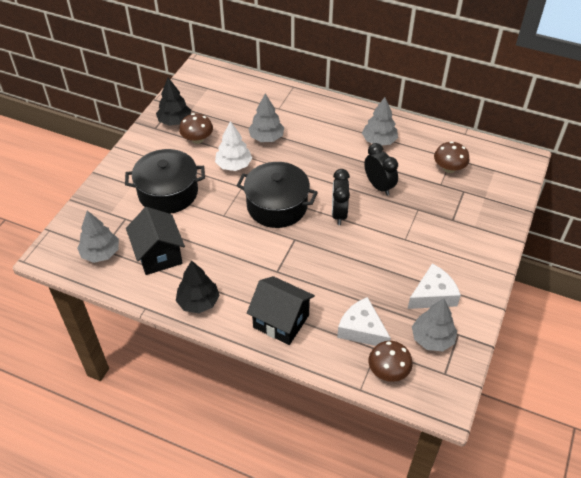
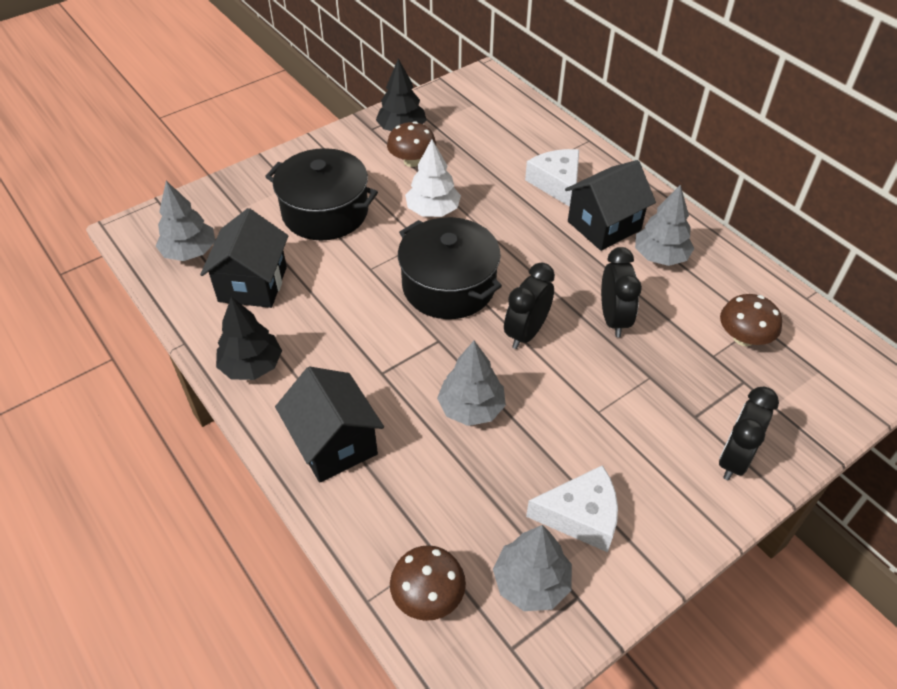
camera: 30 degrees right, 0 degrees up
(266, 137) = (503, 192): grey tree -> grey tree (471, 408)
(337, 135) = (604, 225): none -> black house
(362, 329) = (435, 513): white cheese -> white cheese (557, 183)
(484, 232) = (734, 459): none -> black clock

